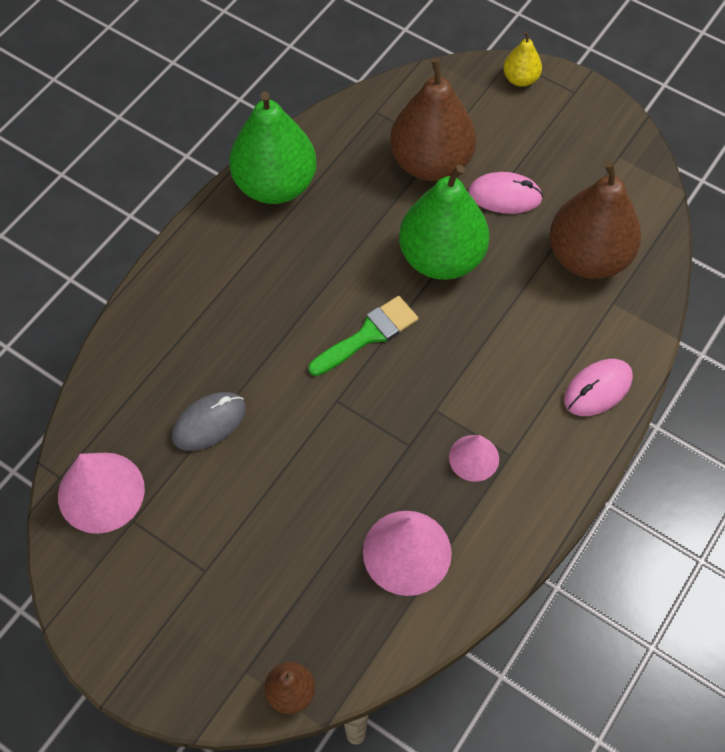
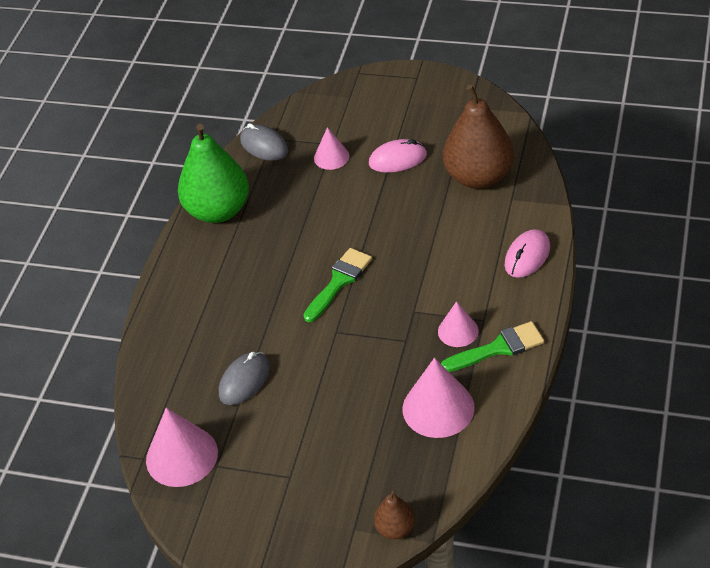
camera: 15 degrees left, 15 degrees down
(362, 118) = (264, 146): none -> grey mouse
(431, 163) = (331, 157): brown pear -> pink cone
(441, 258) = (370, 214): green pear -> none
(510, 501) = (498, 348): none -> green brush
(520, 79) = (372, 82): yellow pear -> none

